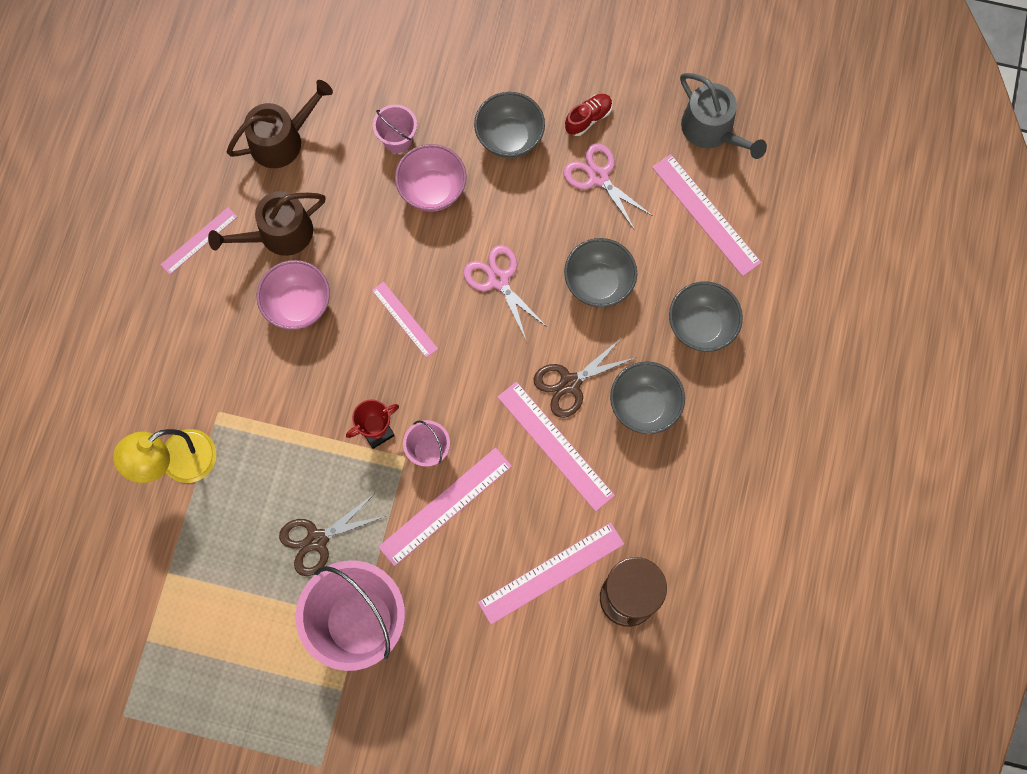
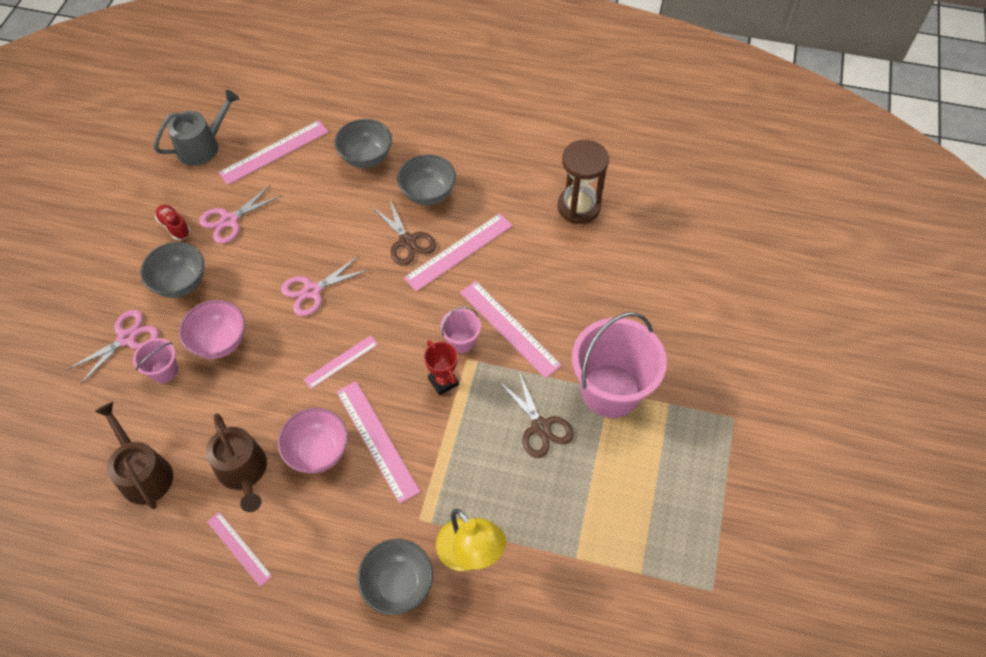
camera: 90 degrees left, 15 degrees down
(438, 95) = (127, 338): none -> pink scissors
(551, 573) = (562, 255): pink ruler -> pink ruler (377, 440)
(598, 283) = (323, 221): grey bowl -> grey bowl (398, 584)

